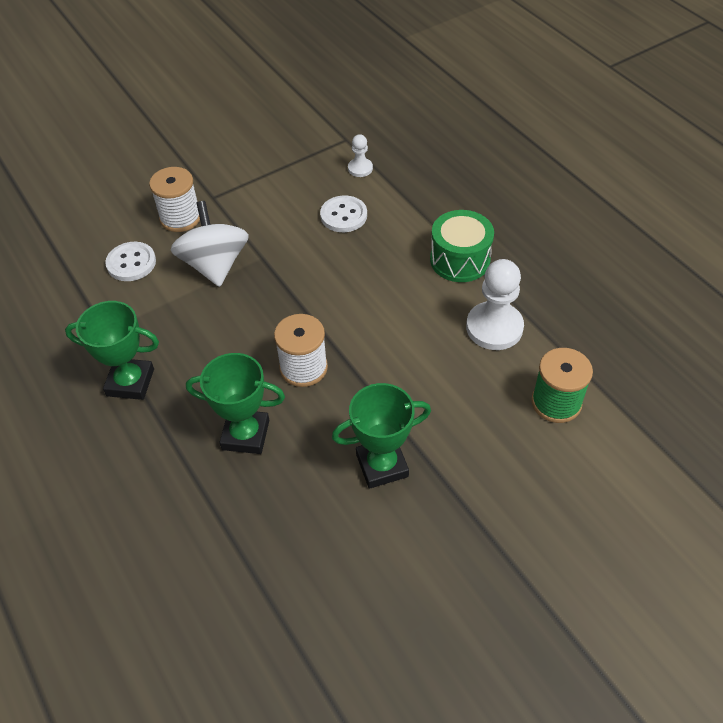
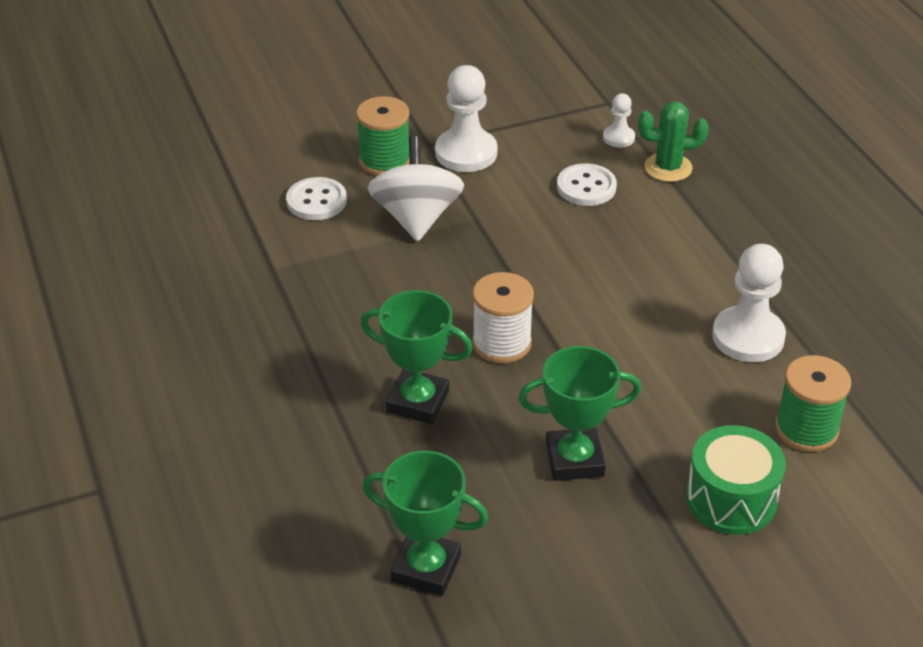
camera: 10 degrees right, 10 degrees down
(130, 382) = (292, 326): green trophy -> green trophy (426, 568)
(180, 218) = (384, 161): white spool -> green spool
(244, 200) = (466, 153): none -> white pawn
(403, 188) = (668, 168): none -> green cactus
(460, 260) = (722, 257): green drum -> green drum (731, 499)

